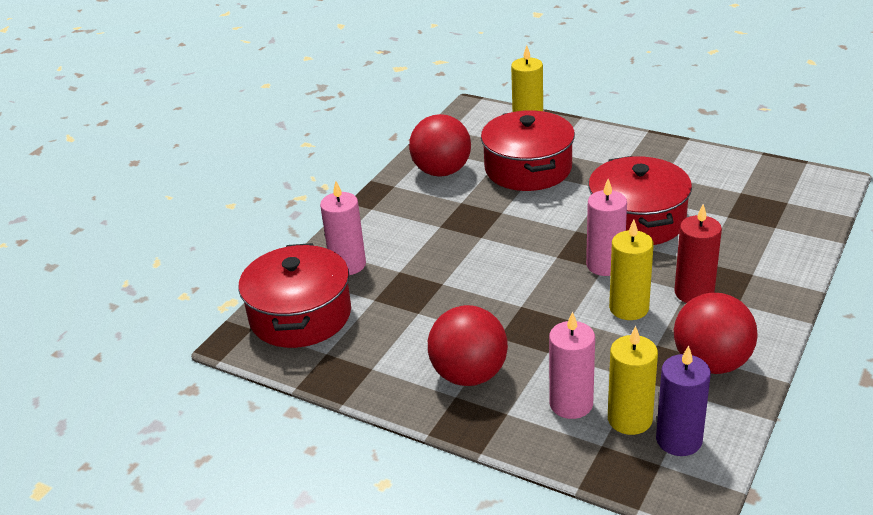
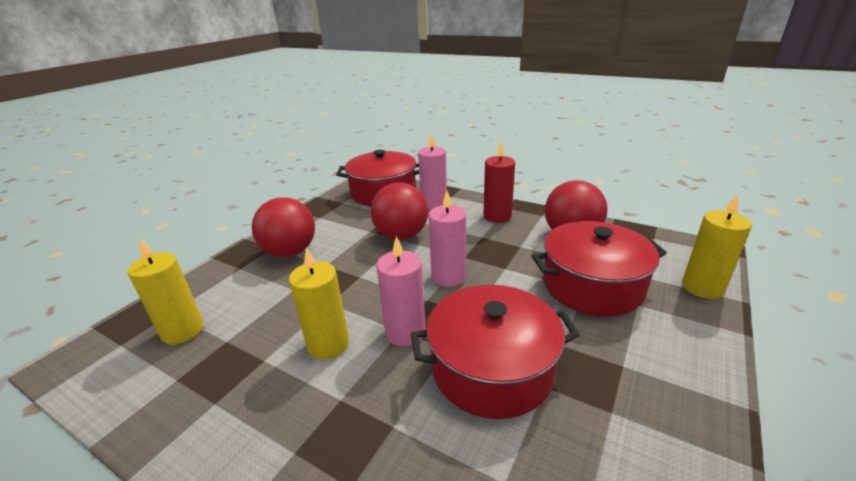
camera: 90 degrees right, 5 degrees down
(571, 404) = (225, 299): pink candle -> pink candle (448, 276)
(679, 440) = (133, 360): purple candle -> none
(694, 293) = (332, 405): red candle -> red candle (497, 216)
(711, 363) = (209, 402): red ball -> red ball (401, 236)

